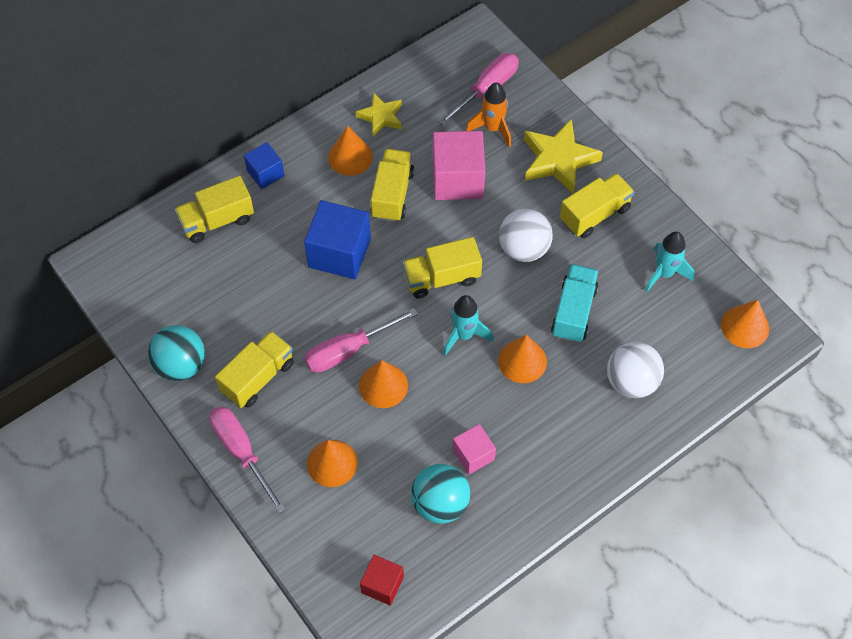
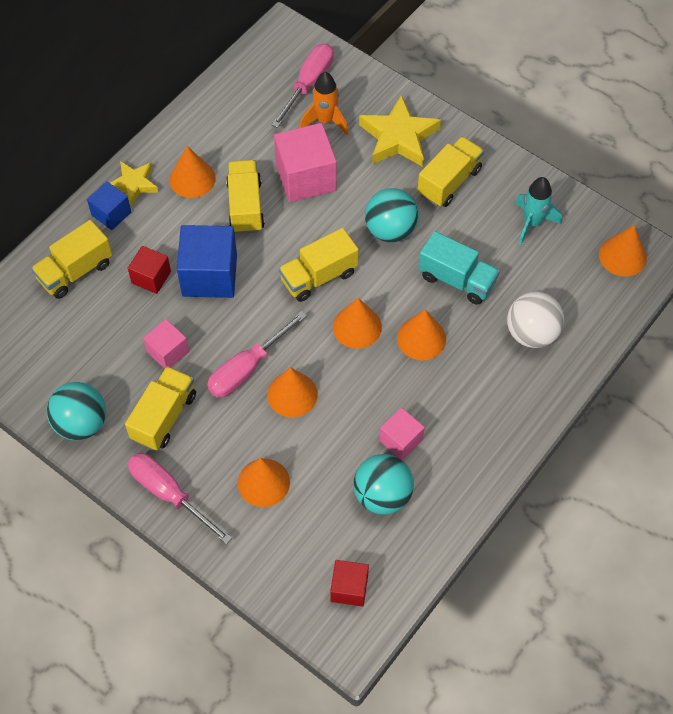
camera: 15 degrees left, 0 degrees up
(279, 317) = (168, 352): none -> pink cube
(285, 242) = (151, 277): none -> red cube
(381, 117) = (211, 133): yellow star -> yellow star (134, 184)
(464, 335) = (357, 327): turquoise rocket -> orange cone
(524, 249) = (390, 230): white ball -> turquoise ball
(573, 312) = (456, 279): turquoise truck -> turquoise truck turned 120 degrees clockwise

